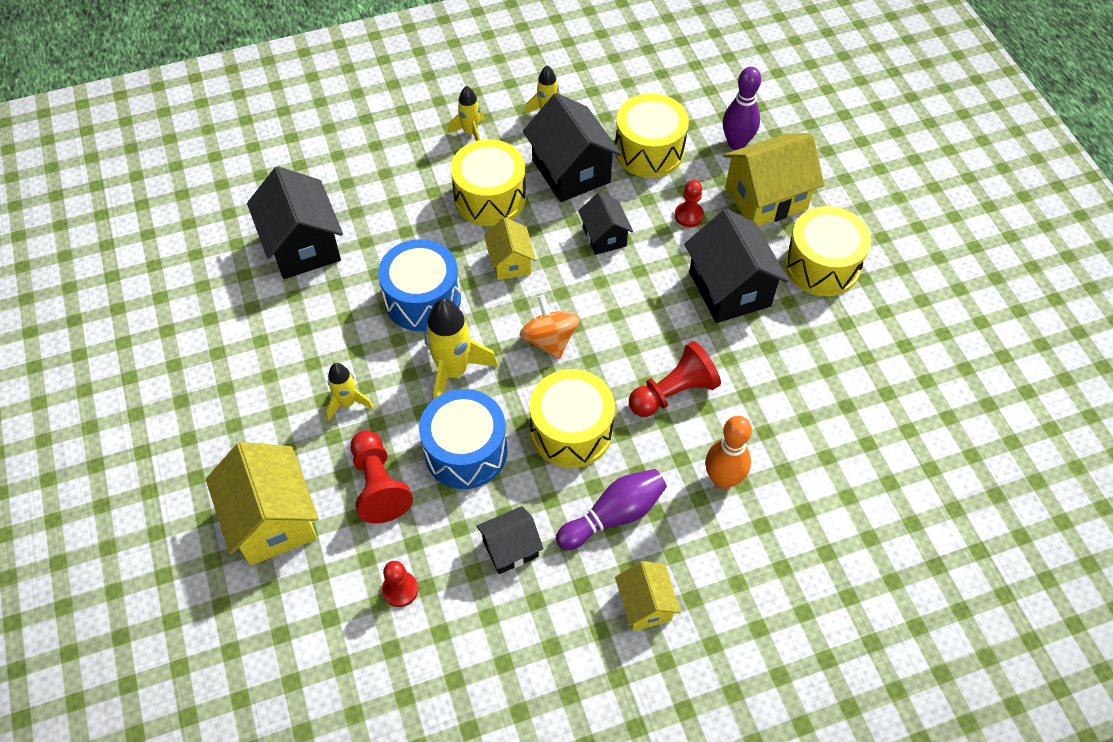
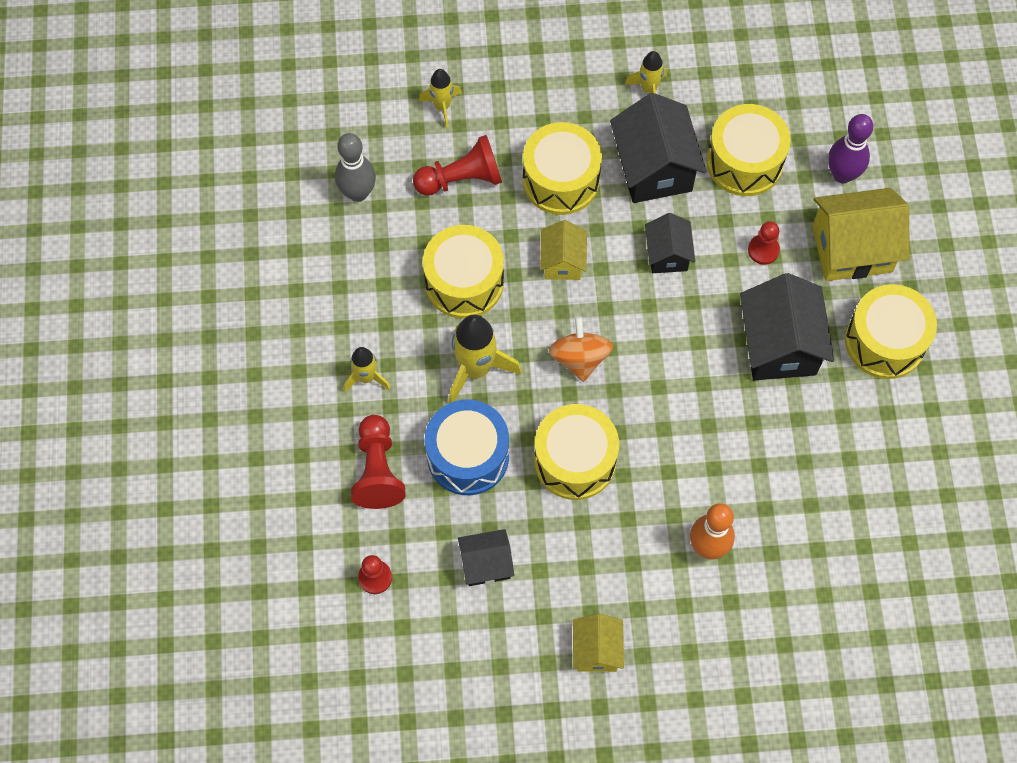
camera: 15 degrees right, 10 degrees up
(273, 520) = (273, 480): yellow house -> none
(303, 246) = (358, 193): black house -> grey bowling pin
(422, 299) = (464, 282): blue drum -> yellow drum
(470, 133) = (560, 96): yellow rocket -> yellow rocket (442, 107)
(614, 515) = (592, 556): purple bowling pin -> none
(673, 392) = (687, 445): red pawn -> red pawn (462, 179)

